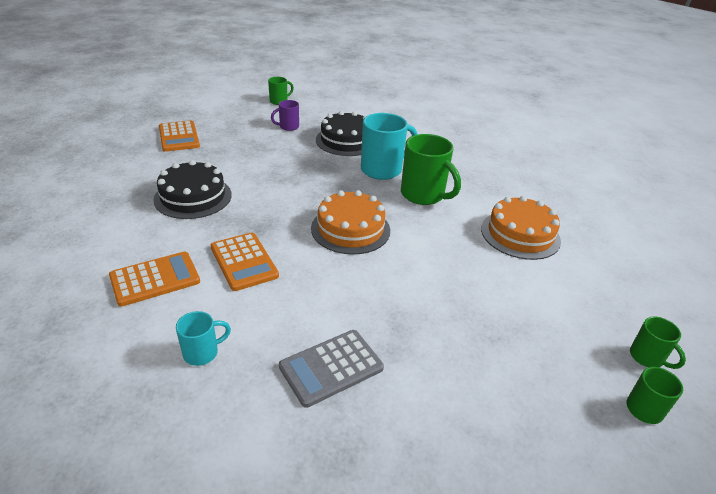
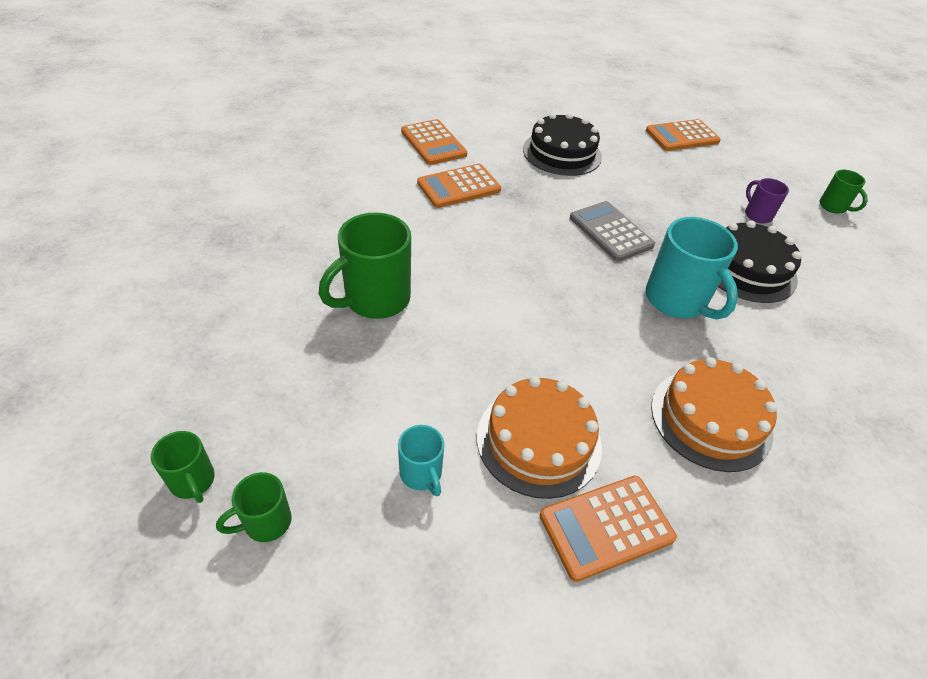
camera: 90 degrees right, 10 degrees up
(202, 353) = (345, 170): turquoise mug -> turquoise mug (421, 474)
(331, 367) = (314, 236): grey calculator -> grey calculator (610, 231)
(350, 229) = (523, 260): orange cake -> orange cake (711, 418)
(423, 195) = (620, 338): green mug -> green mug (375, 299)
(563, 216) = (606, 527): none -> orange calculator

